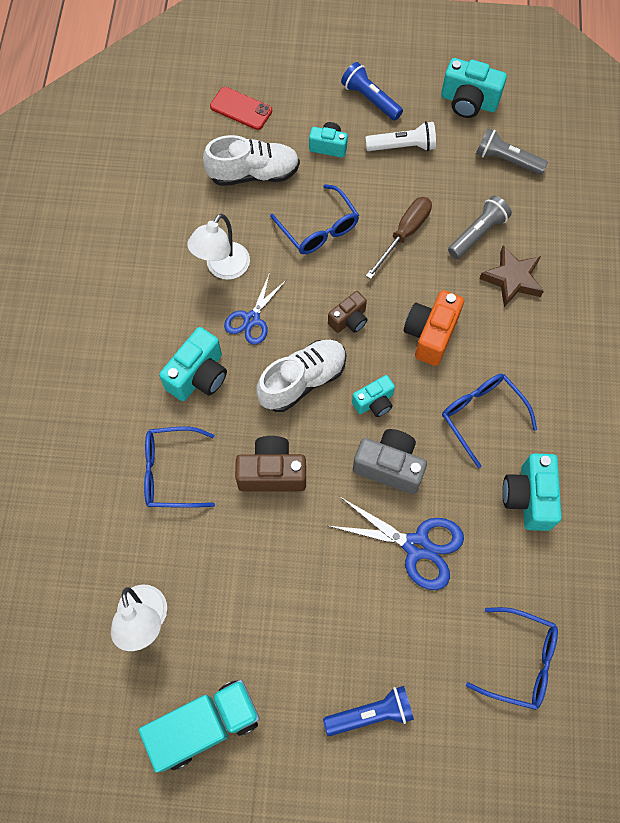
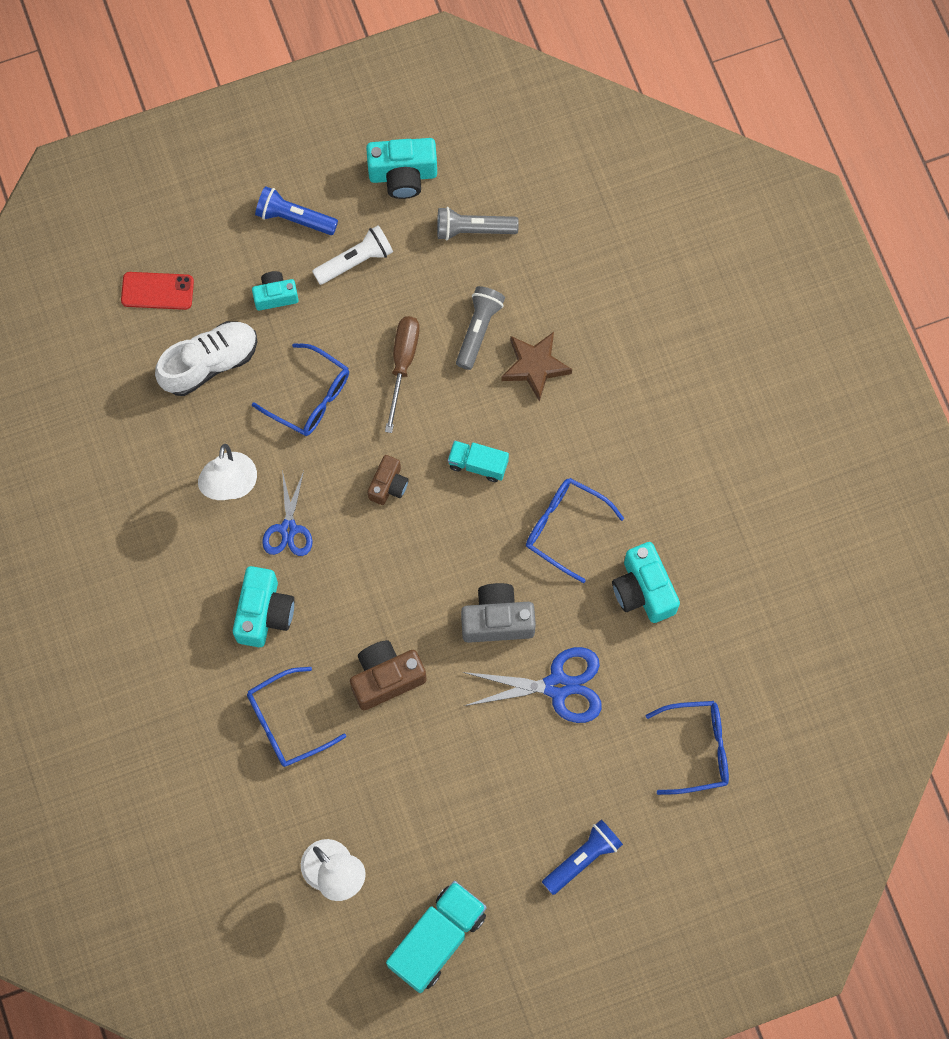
camera: 25 degrees left, 5 degrees up
(302, 381) = (372, 571): white shoe -> none
(374, 402) = (453, 561): turquoise camera -> none
(430, 334) = (478, 464): orange camera -> turquoise truck

